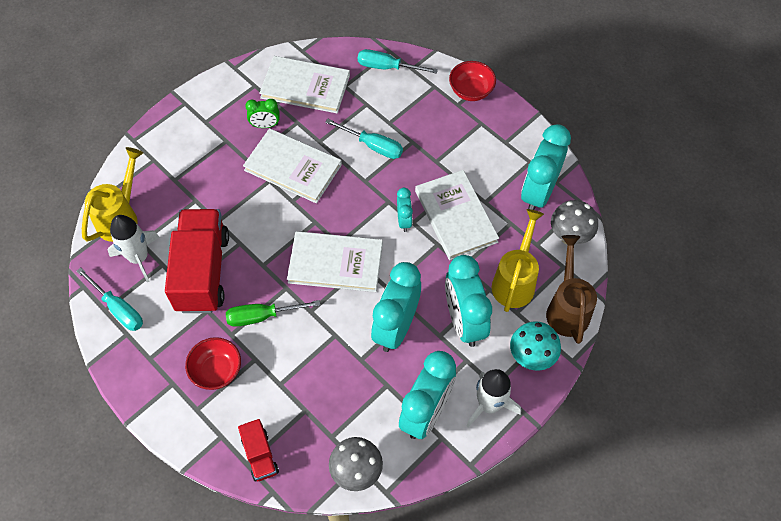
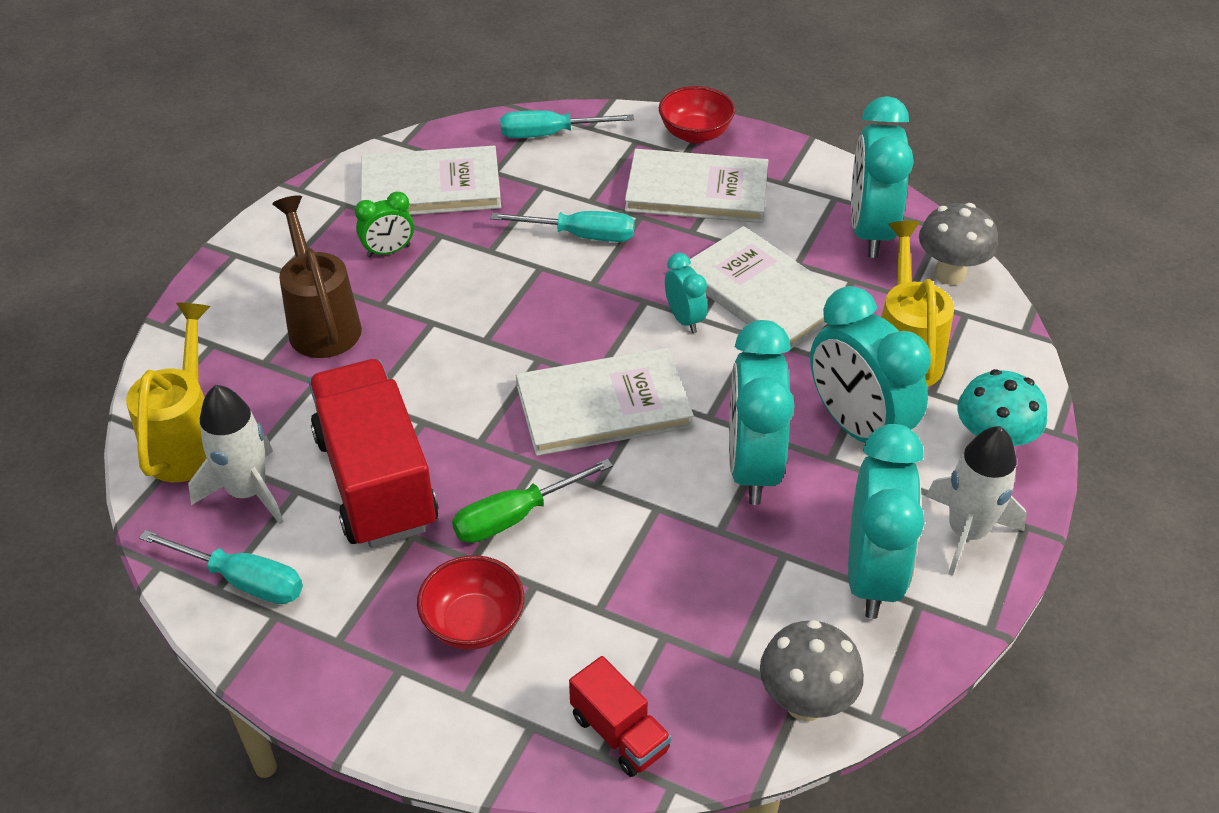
camera: 20 degrees left, 15 degrees down
(293, 167) = (463, 295): white book -> white book (697, 191)
(567, 308) = (1004, 366): brown watering can -> brown watering can (322, 323)

